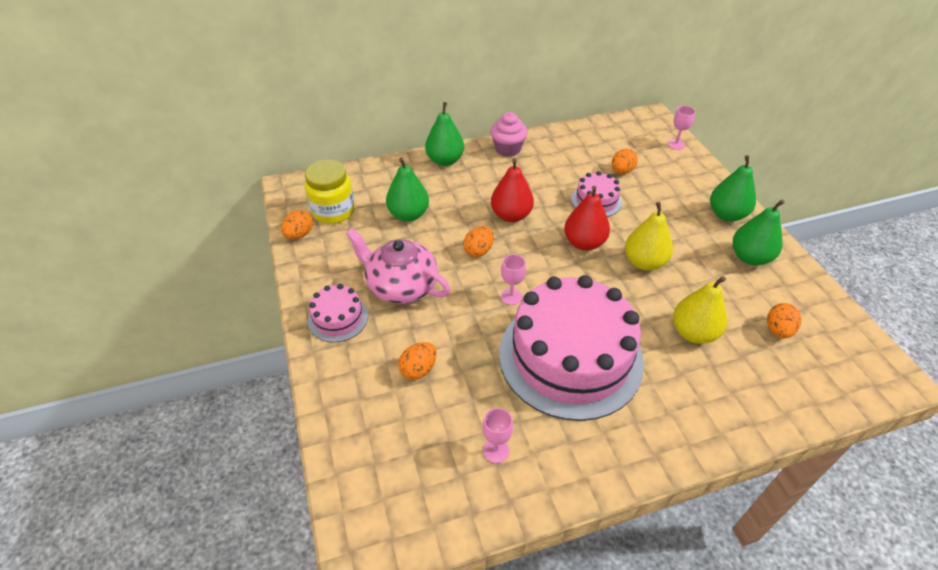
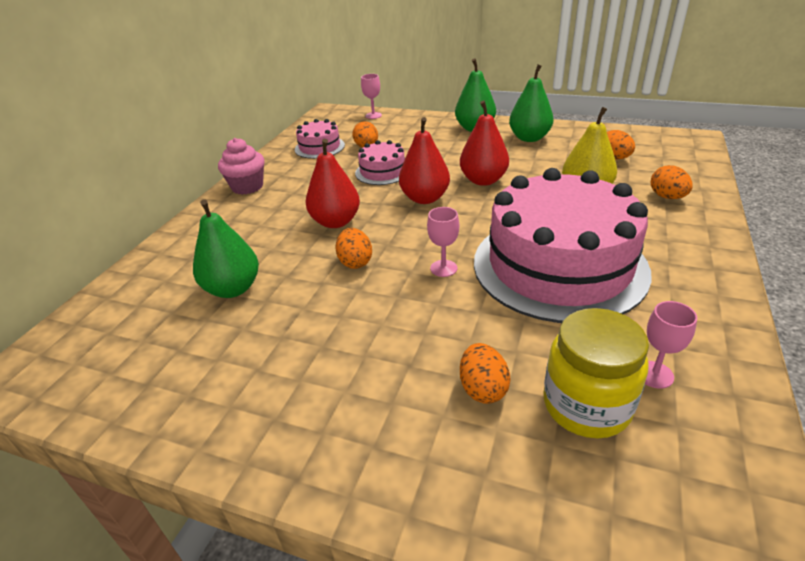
camera: 50 degrees left, 10 degrees down
(299, 234) = (113, 409): orange egg -> orange egg (667, 197)
(333, 211) = (127, 352): yellow jar -> yellow jar (586, 406)
(338, 318) = (318, 434): pink cake -> pink cake (319, 147)
(401, 286) = (334, 344): pink teapot -> none
(445, 160) = (197, 229): green pear -> none
(644, 262) = (483, 180): yellow pear -> red pear

